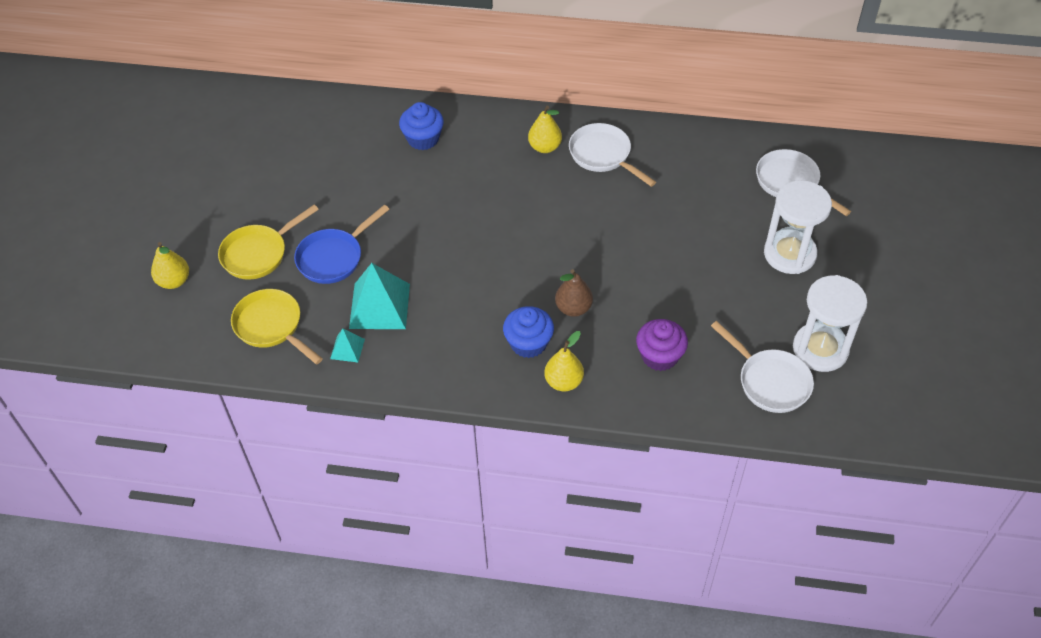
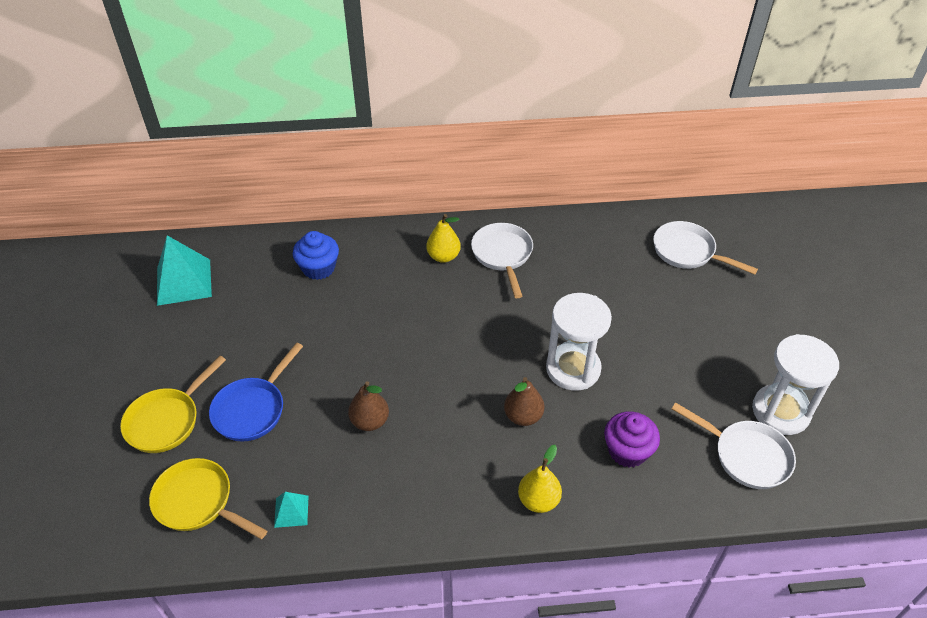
camera: 15 degrees left, 5 degrees down
(174, 281) = (73, 471): yellow pear -> none
(379, 306) = (316, 454): turquoise pyramid -> turquoise pyramid (184, 282)
(434, 287) = (370, 421): none -> brown pear
(528, 343) = (488, 464): blue cupcake -> none
(603, 155) = (503, 255): white pan -> white pan turned 45 degrees clockwise
(789, 254) = (713, 320): white hourglass -> white hourglass (573, 369)

